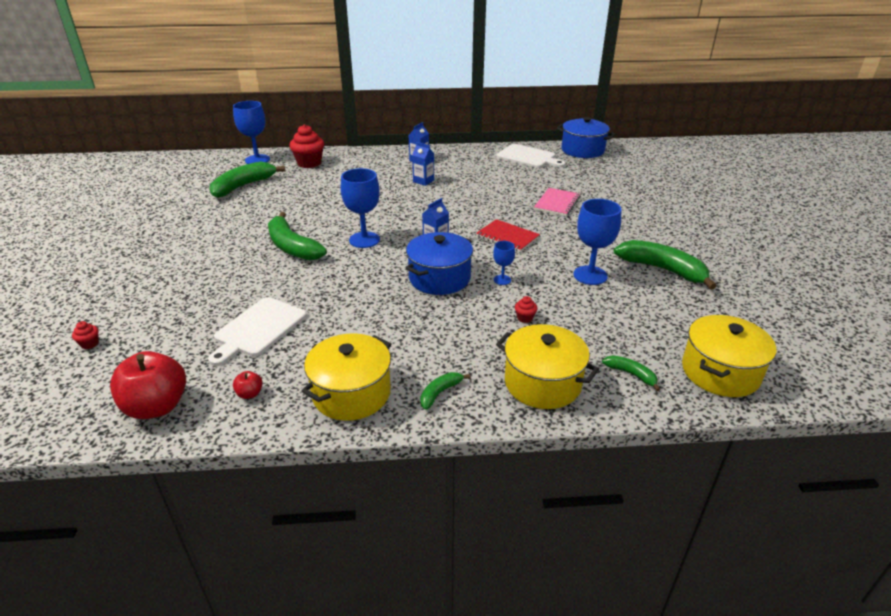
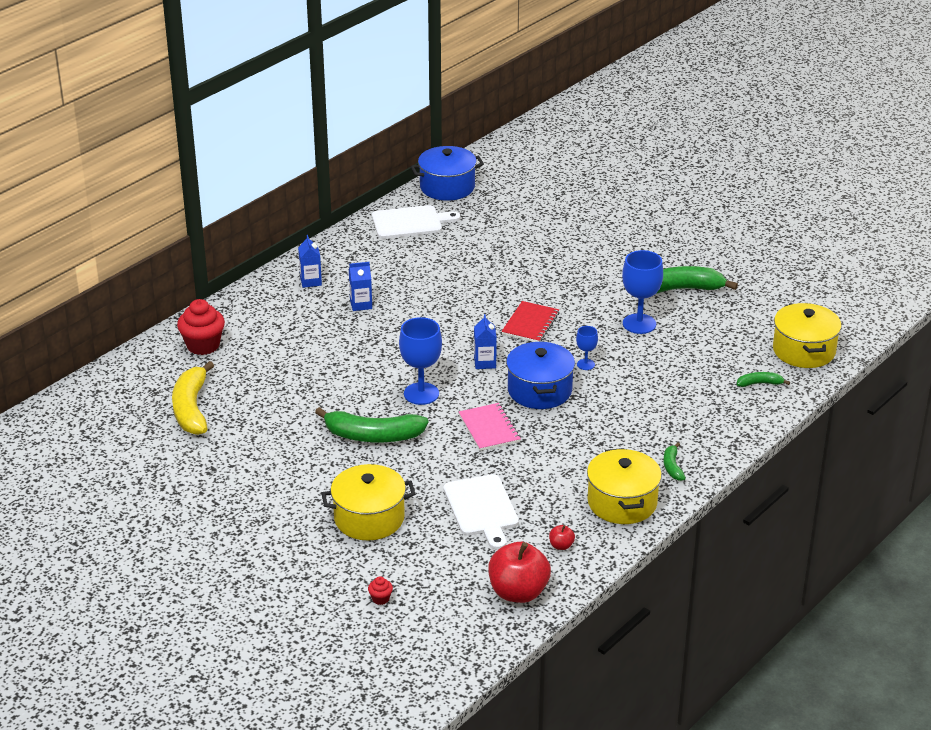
camera: 45 degrees left, 0 degrees up
(243, 186) = (191, 408): green banana -> yellow banana
(257, 160) = (135, 372): blue goblet -> none
(507, 237) = (530, 324): red notebook -> red notebook turned 60 degrees counterclockwise
(525, 318) = (645, 385): red cupcake -> none
(542, 383) = (719, 422): yellow pot -> yellow pot (369, 518)
(557, 203) = (517, 266): pink notebook -> pink notebook (489, 428)

